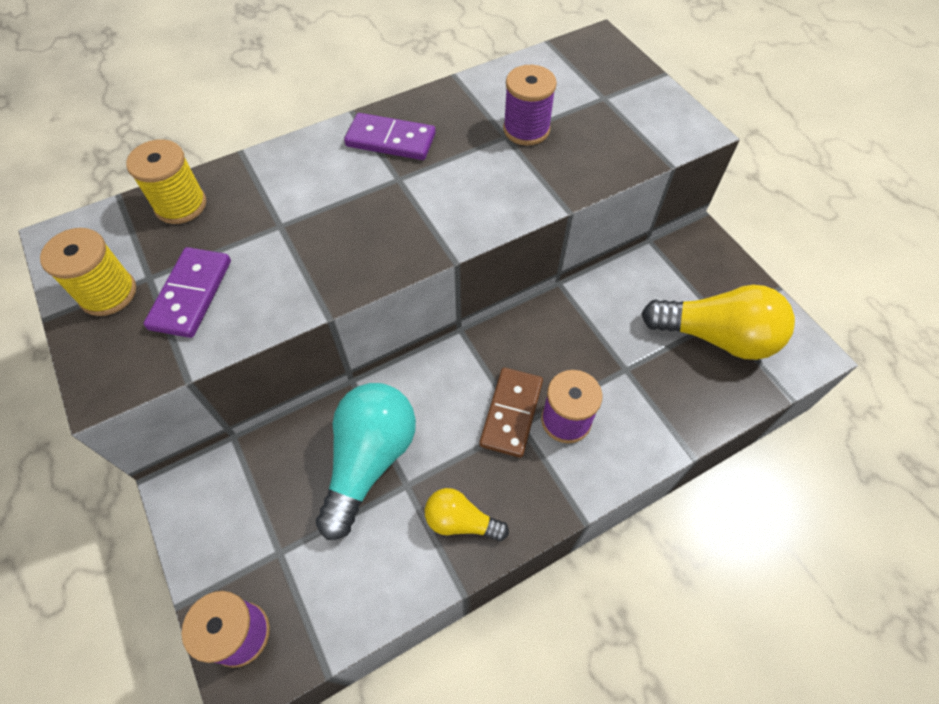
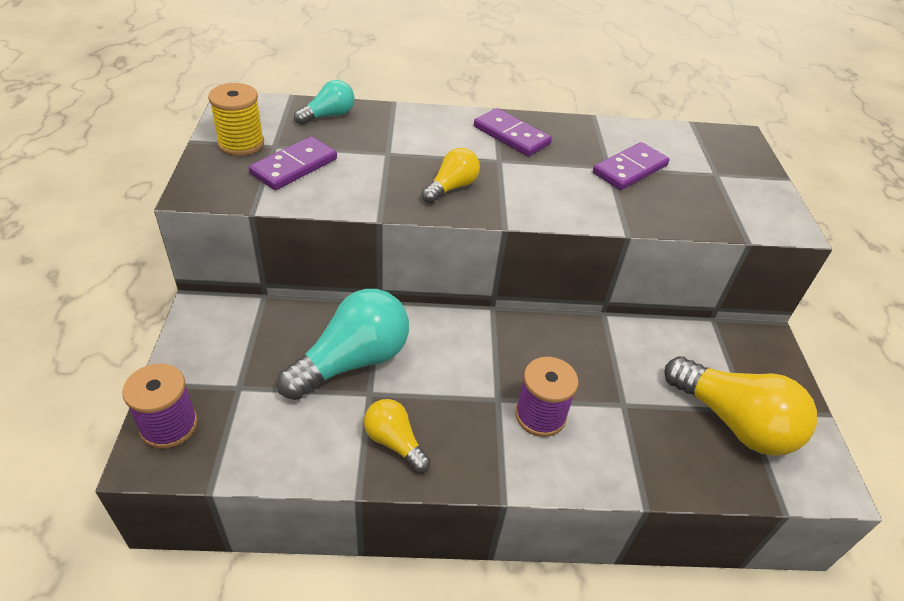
camera: 25 degrees right, 15 degrees down
(181, 205) = (328, 115): yellow spool -> turquoise light bulb
(374, 238) = (451, 187): none -> yellow light bulb
(511, 413) = (494, 386): brown domino -> none
(526, 129) = (630, 169): purple spool -> purple domino

